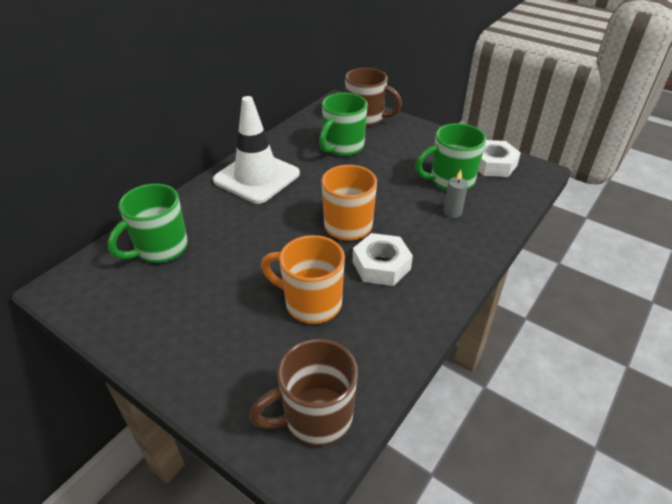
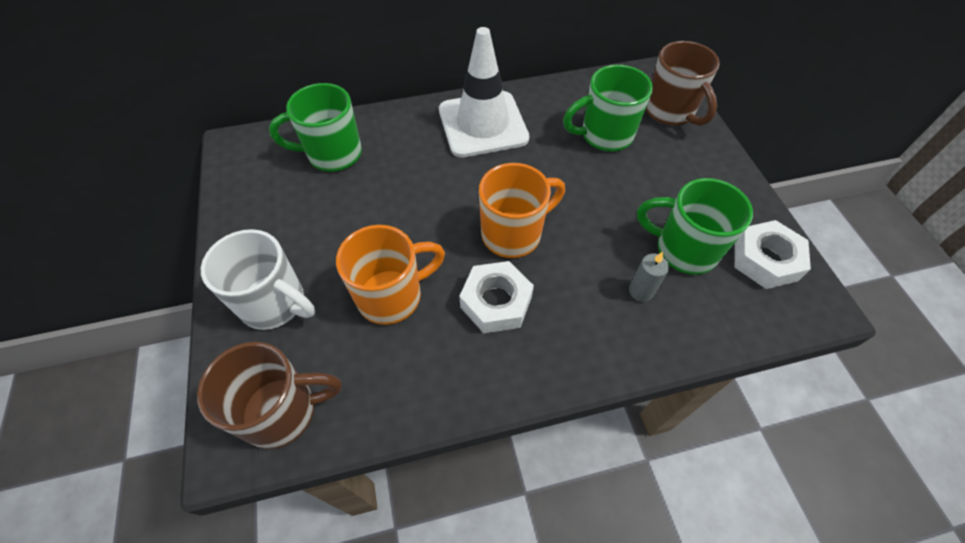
camera: 40 degrees right, 15 degrees up
(228, 362) = (275, 303): none -> white mug
(311, 303) = (392, 296): orange mug -> orange mug turned 90 degrees clockwise
(316, 417) = (282, 411): brown mug -> brown mug turned 150 degrees clockwise

